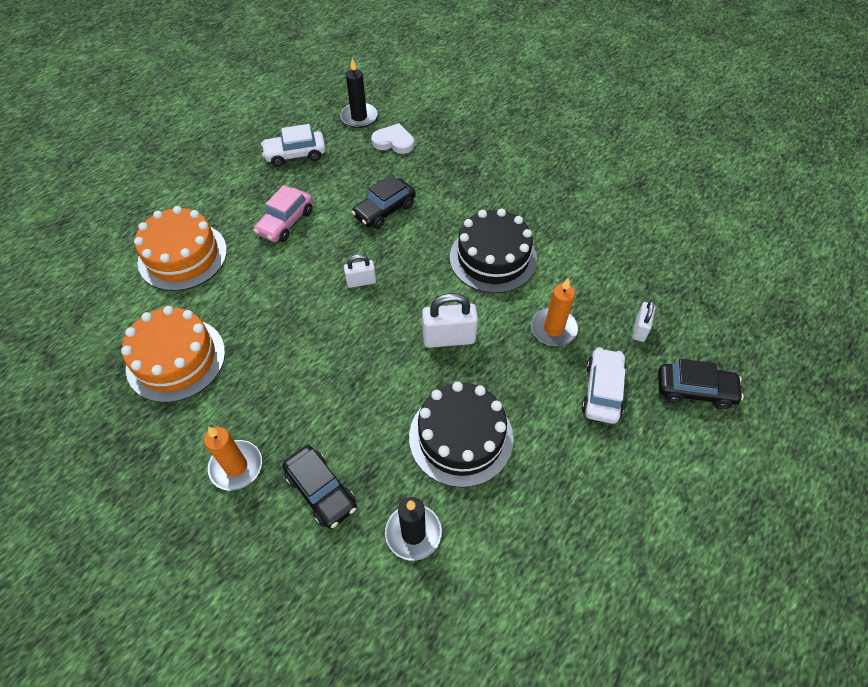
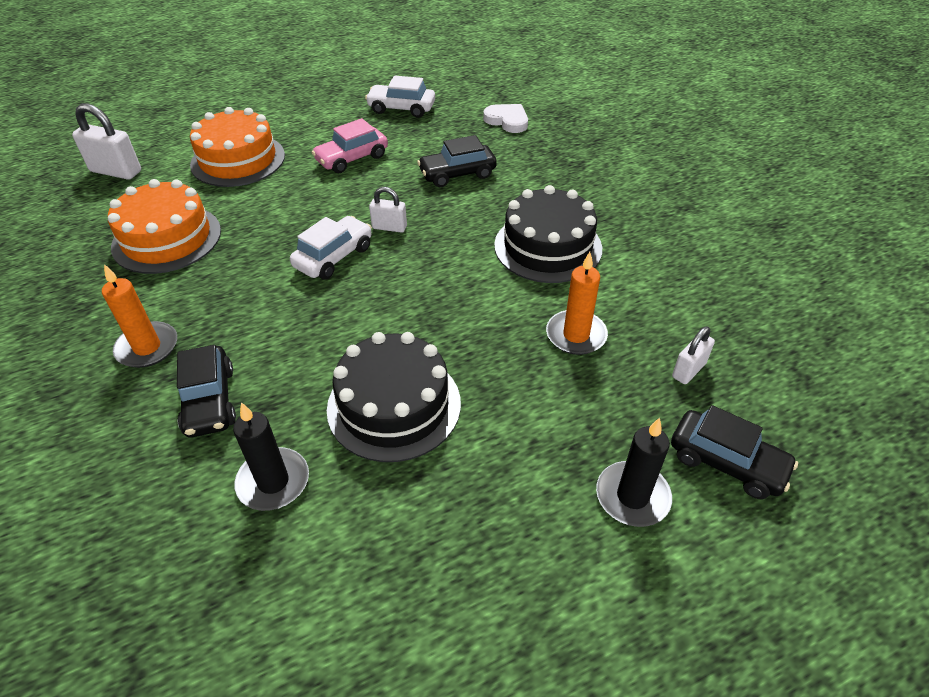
camera: 25 degrees right, 10 degrees down
(359, 117) = (486, 94): black candle -> black candle (632, 496)
(449, 338) = (447, 305): white padlock -> white padlock (116, 171)
(602, 391) = (598, 419): white car -> white car (334, 257)

